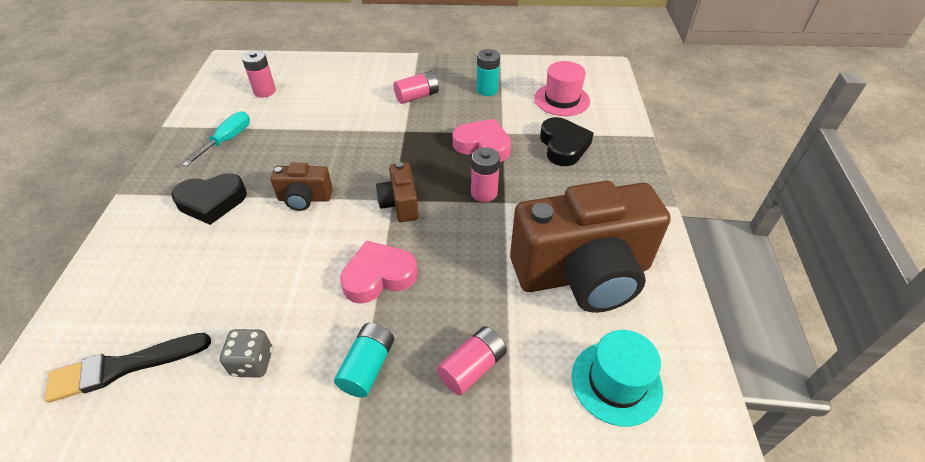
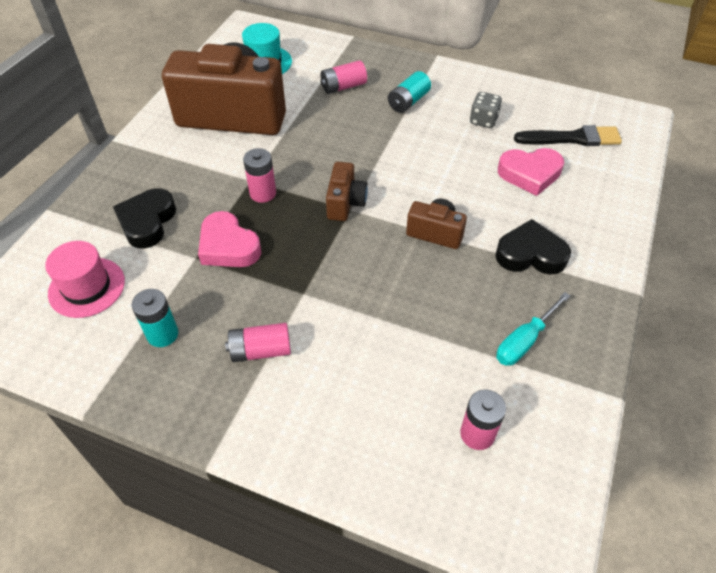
camera: 160 degrees left, 5 degrees up
(379, 276) = (385, 149): pink heart -> pink heart (530, 174)

